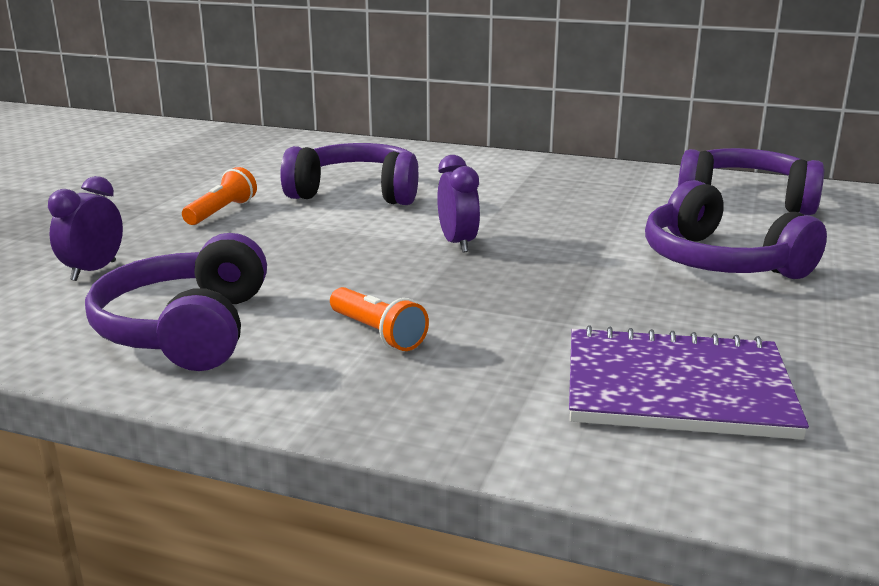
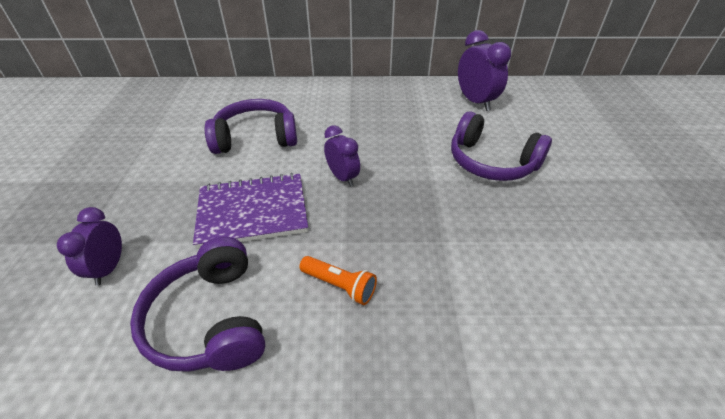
camera: 20 degrees left, 20 degrees up
(221, 212) = (174, 177): orange flashlight -> none
(676, 388) = (530, 289): purple notebook -> purple notebook (253, 211)
(746, 200) = (475, 102): purple headphones -> purple clock

